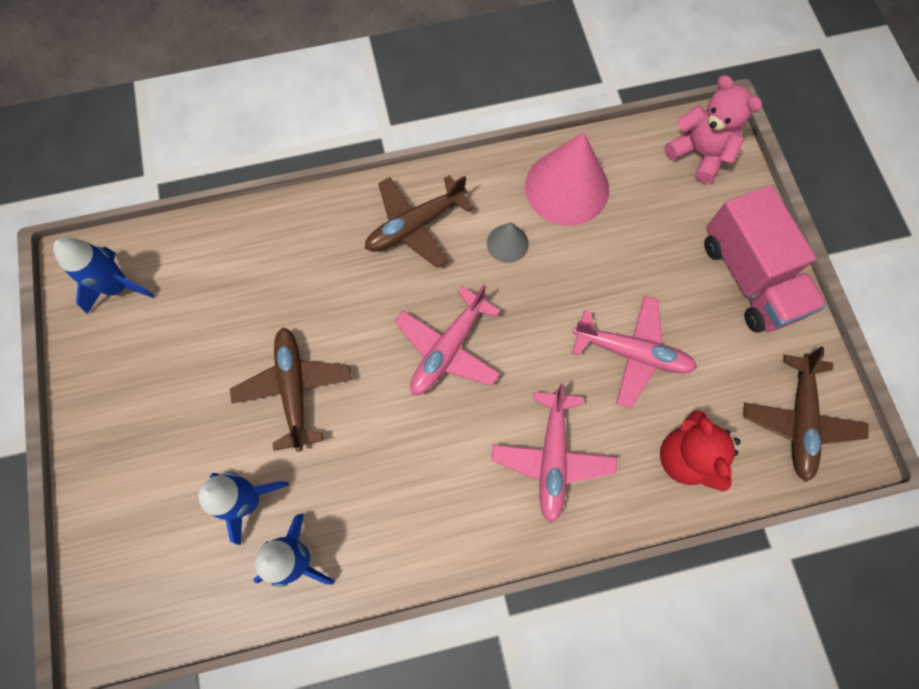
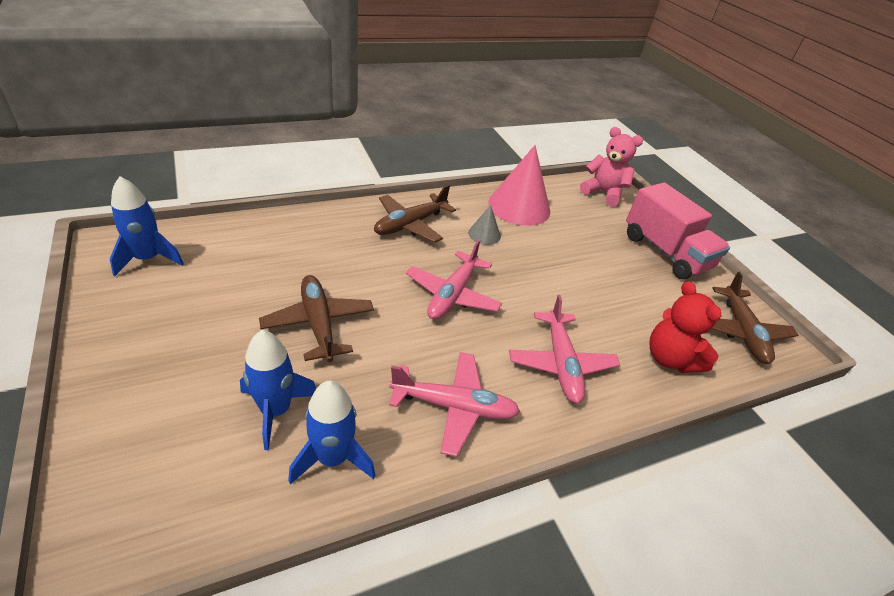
camera: 15 degrees left, 30 degrees down
(632, 353) = (600, 295): pink plane -> pink plane (454, 407)

